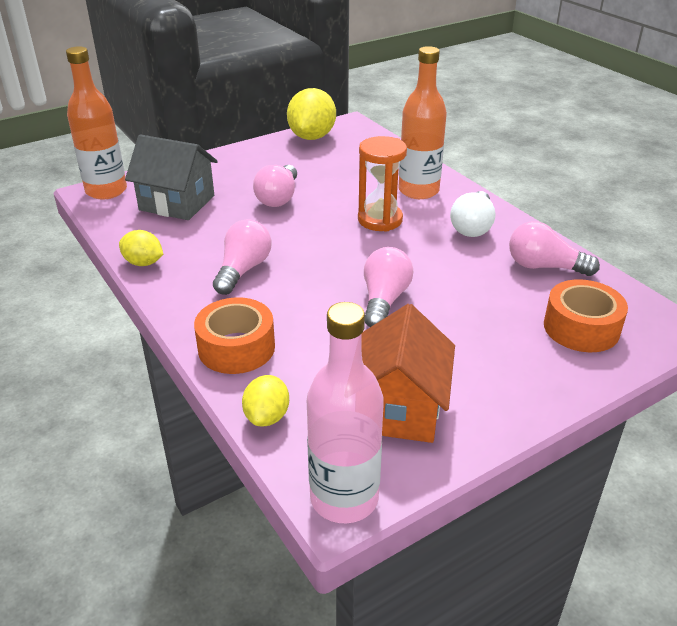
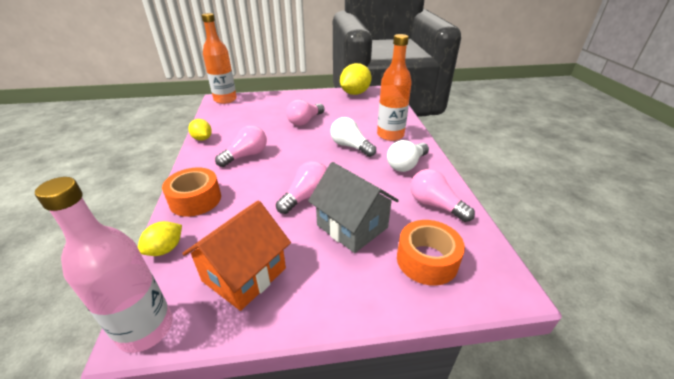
camera: 25 degrees right, 0 degrees up
(177, 203) = (251, 112): grey house -> grey house (352, 226)
(380, 220) = (350, 146): orange hourglass -> white light bulb

